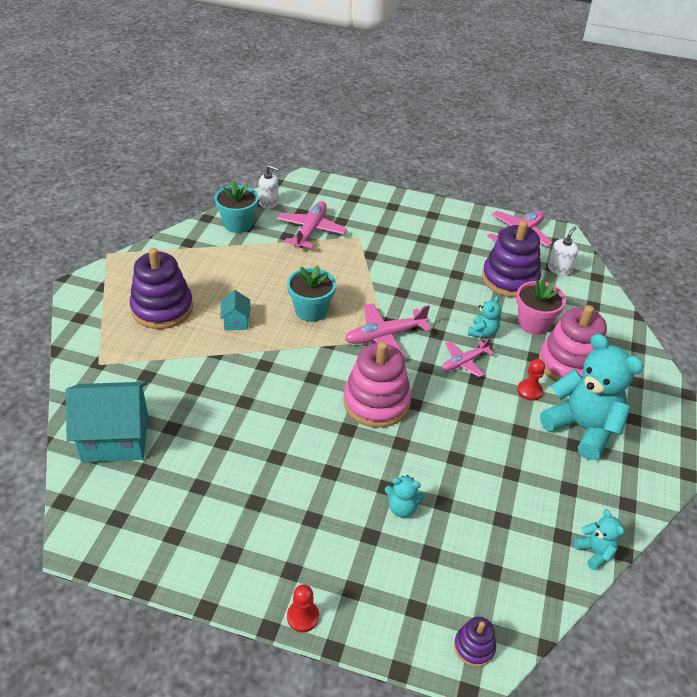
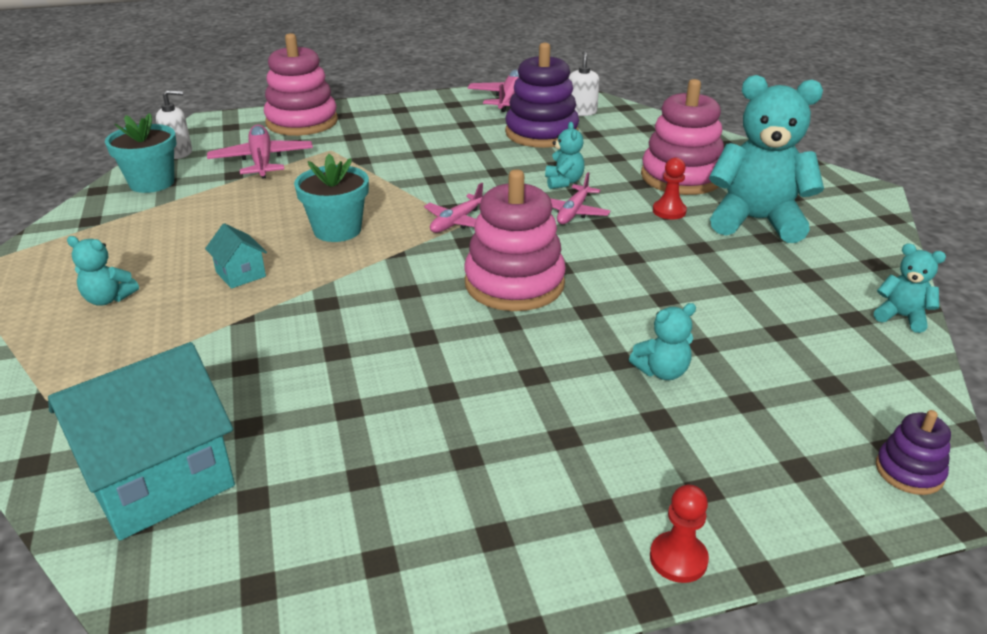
camera: 30 degrees left, 10 degrees down
(162, 308) = (108, 299): purple stacking toy -> turquoise teddy bear
(360, 203) = (302, 122): none -> pink stacking toy
(385, 336) = (457, 221): pink plane -> pink plane, size x0.65
(533, 323) = (607, 158): pink flower pot -> none

